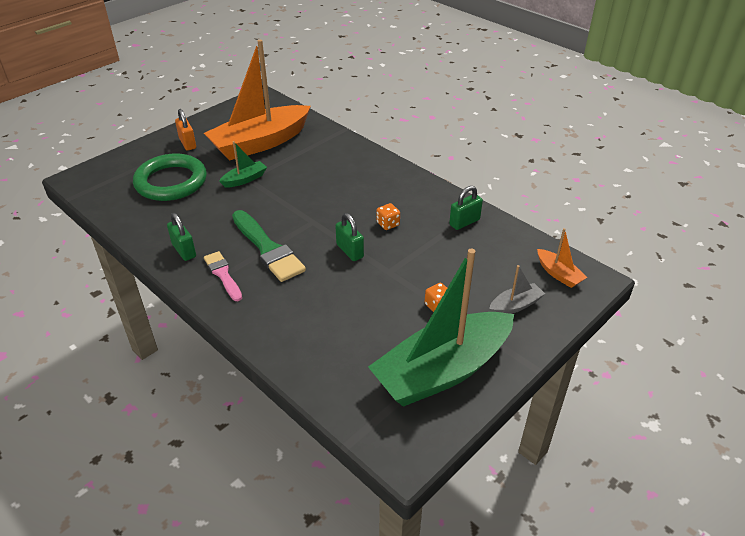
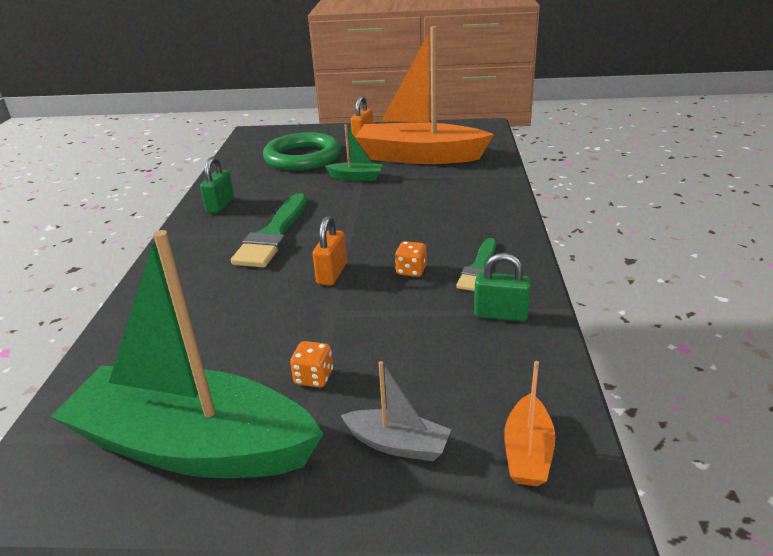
camera: 50 degrees right, 10 degrees down
(223, 274) = (209, 235): pink brush -> none
(350, 251) = (332, 274): green padlock -> orange padlock
(417, 203) = (479, 268): none -> green brush

